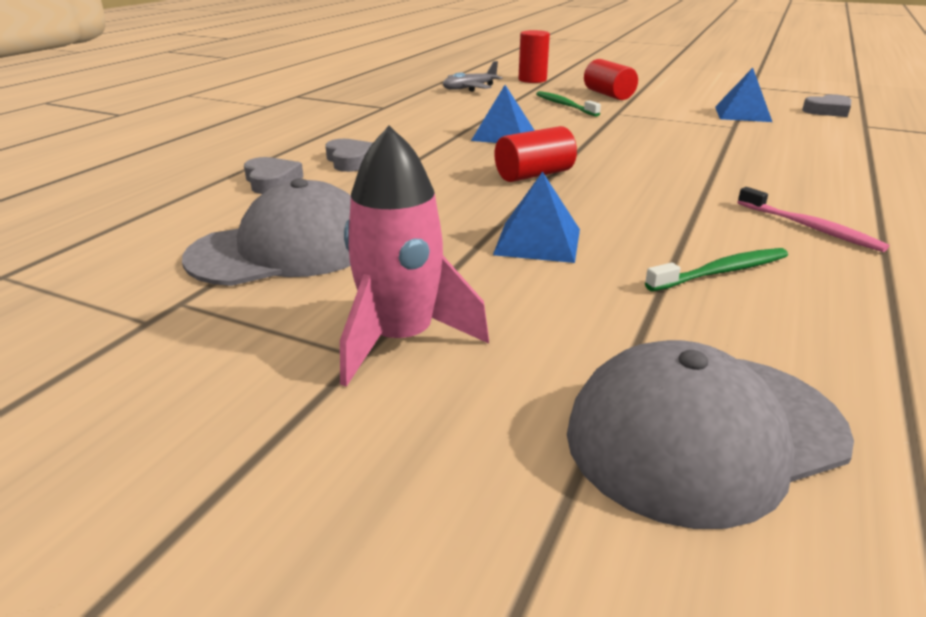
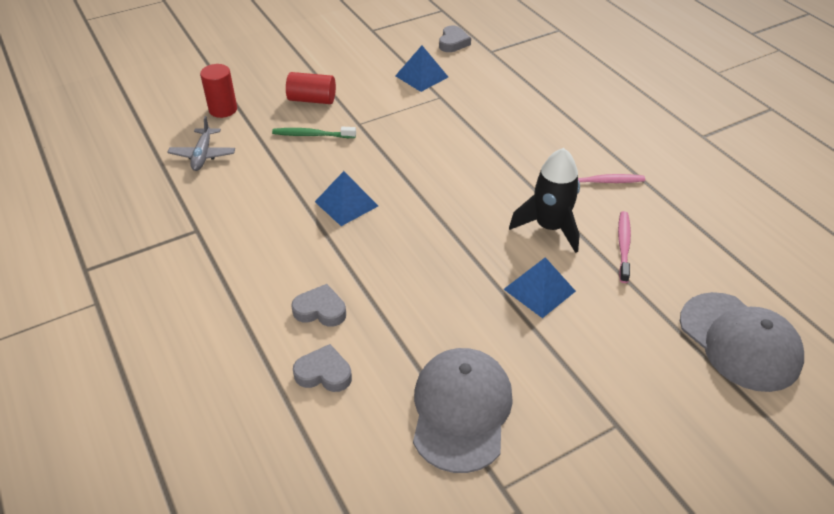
camera: 55 degrees left, 15 degrees up
(401, 339) = (611, 402): pink rocket -> none
(534, 175) = (439, 234): red cylinder -> none
(656, 220) = (549, 227): none -> black rocket
(704, 433) = (739, 341): grey cap -> grey cap turned 45 degrees counterclockwise
(721, 272) = (623, 246): green toothbrush -> pink toothbrush

